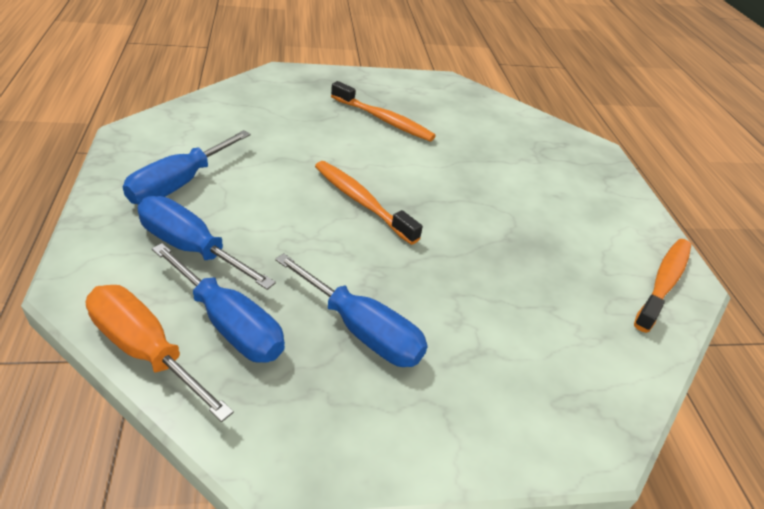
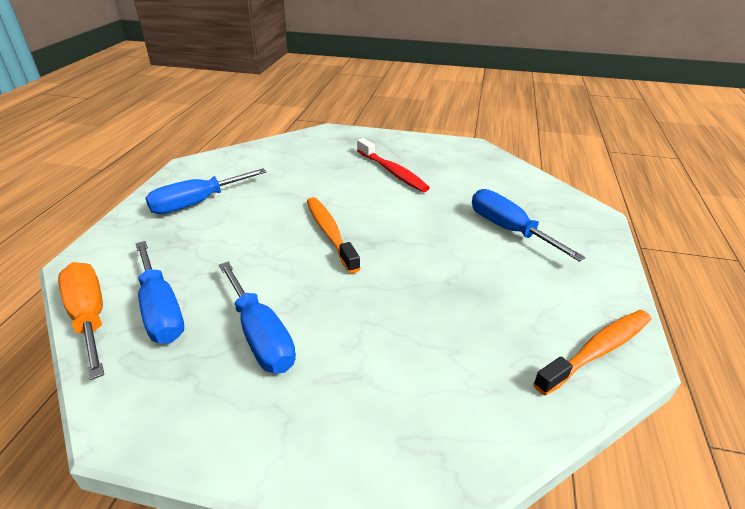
camera: 25 degrees right, 5 degrees down
(191, 248) = (173, 249): blue screwdriver -> blue screwdriver (508, 229)
(384, 120) = (392, 172): orange toothbrush -> red toothbrush

